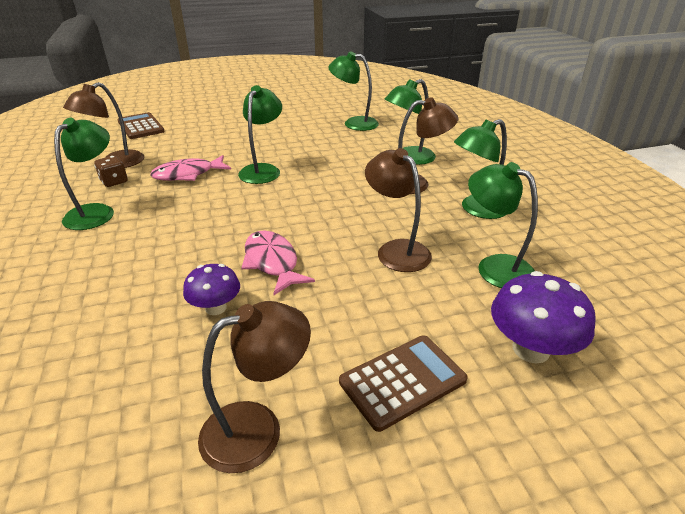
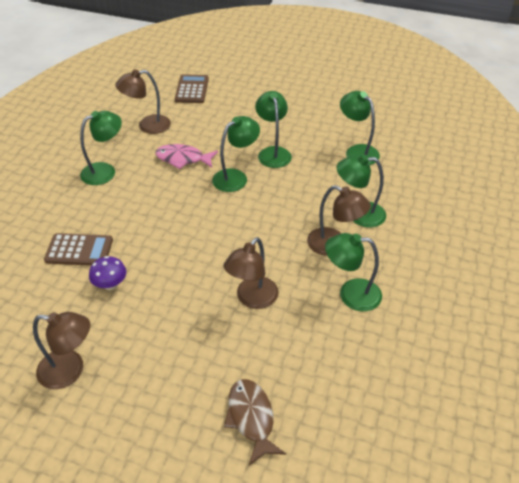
camera: 35 degrees right, 10 degrees up
(114, 181) = (134, 145): brown dice -> none
(272, 262) = (168, 267): pink fish -> none
(396, 250) = (252, 299): brown lamp -> brown lamp turned 150 degrees counterclockwise
(402, 381) = (159, 390): brown calculator -> brown calculator (79, 250)
(495, 267) = (302, 350): green lamp -> green lamp (273, 152)
(531, 349) = (251, 418): purple mushroom -> brown fish

